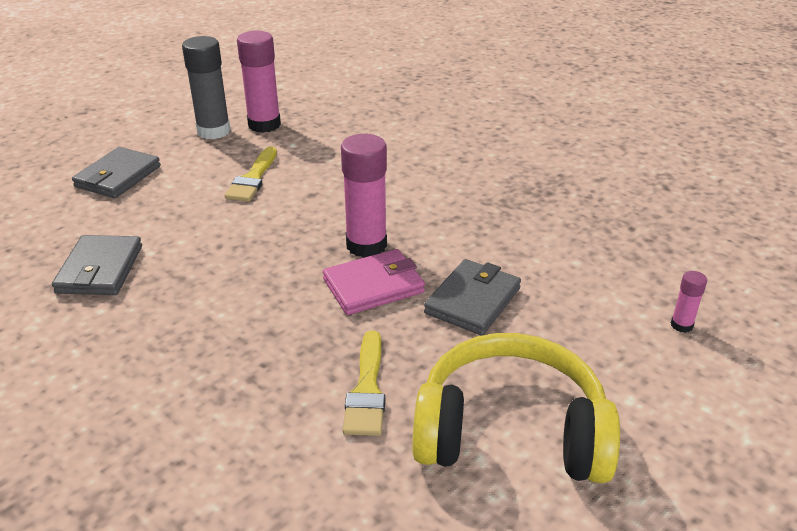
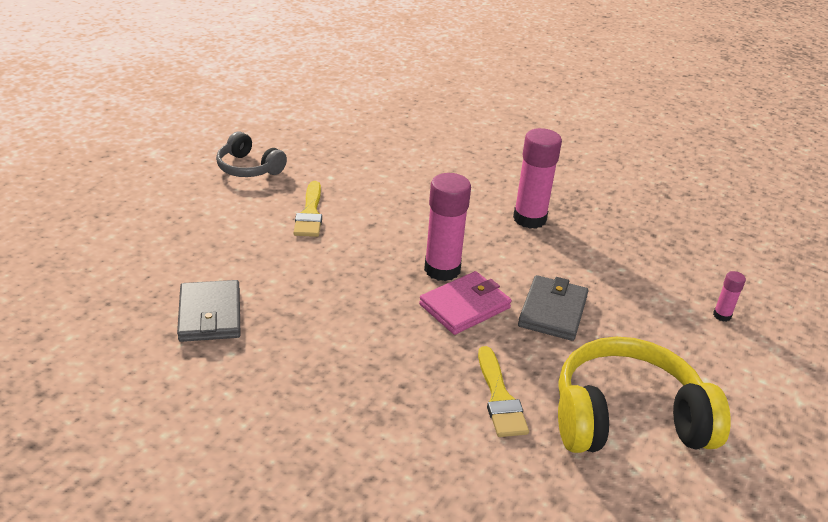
camera: 15 degrees left, 0 degrees up
(118, 176) = (178, 221): grey wallet -> none
(213, 131) = (249, 168): grey glue stick -> grey headphones
(264, 125) = (294, 158): pink glue stick -> pink glue stick (529, 219)

